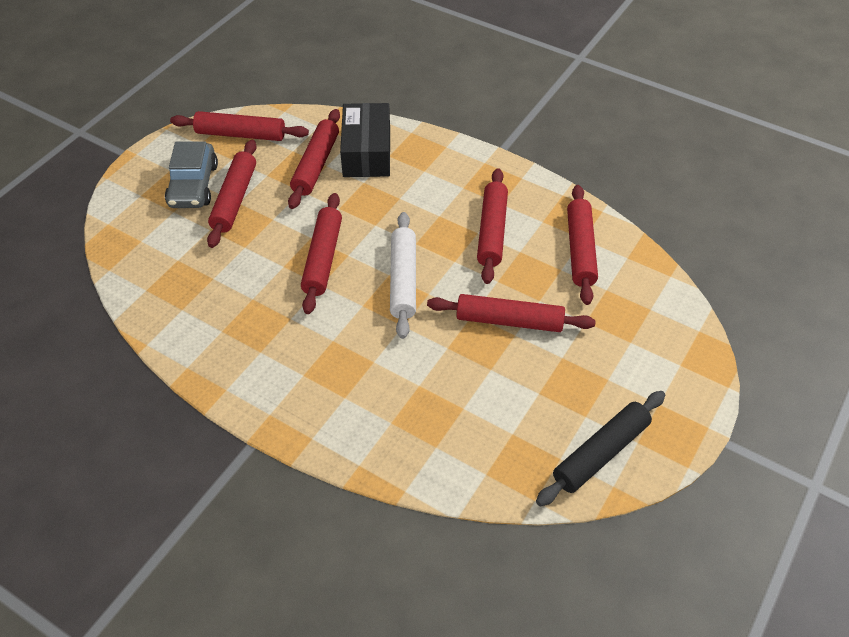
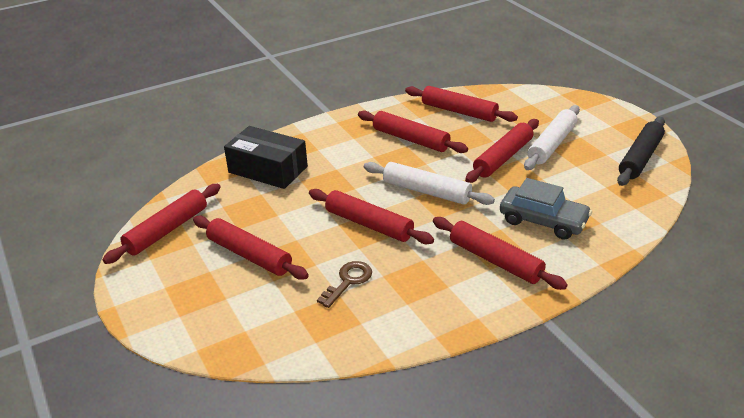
camera: 60 degrees left, 15 degrees down
(193, 185) = (203, 276): grey car -> grey car (543, 221)
(232, 278) = (348, 281): none -> brown key
(316, 165) = (254, 198): red rolling pin -> red rolling pin (495, 260)
(570, 356) = (552, 144): none -> white rolling pin
(601, 453) = (640, 158): black rolling pin -> black rolling pin turned 45 degrees clockwise

